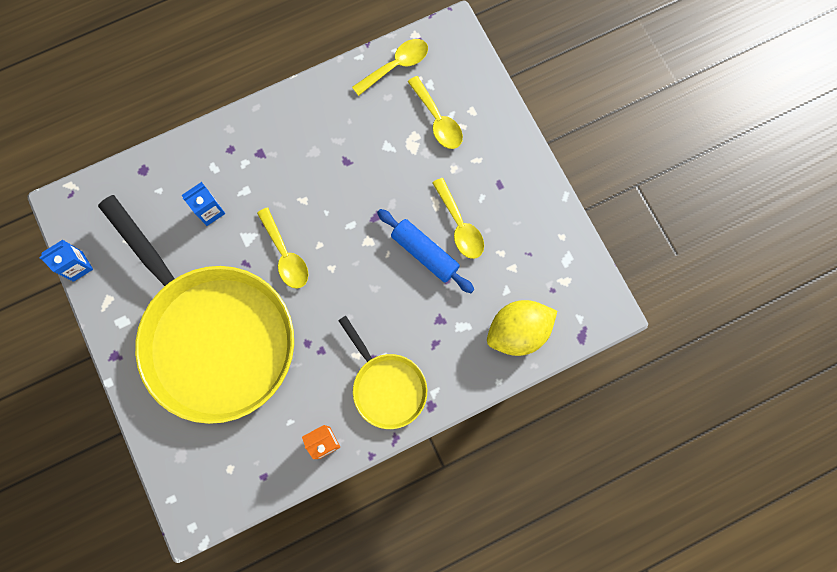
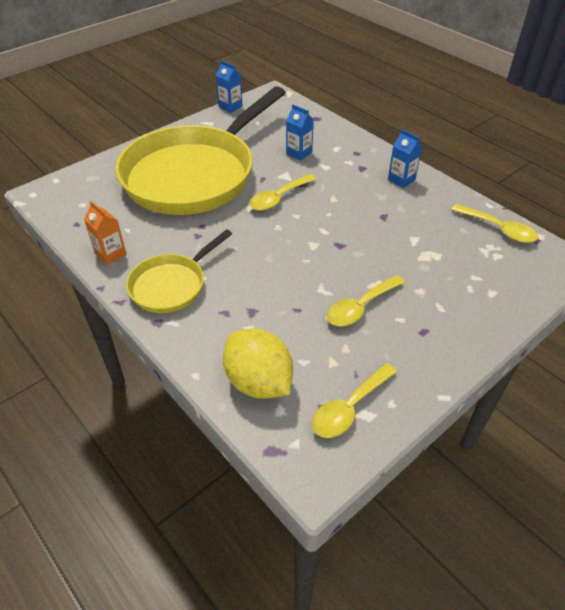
camera: 75 degrees right, 30 degrees down
(293, 121) = (401, 179): none -> blue carton
(425, 253) = (318, 286): blue rolling pin -> none
(437, 120) = (464, 268): yellow spoon -> yellow spoon (349, 408)

